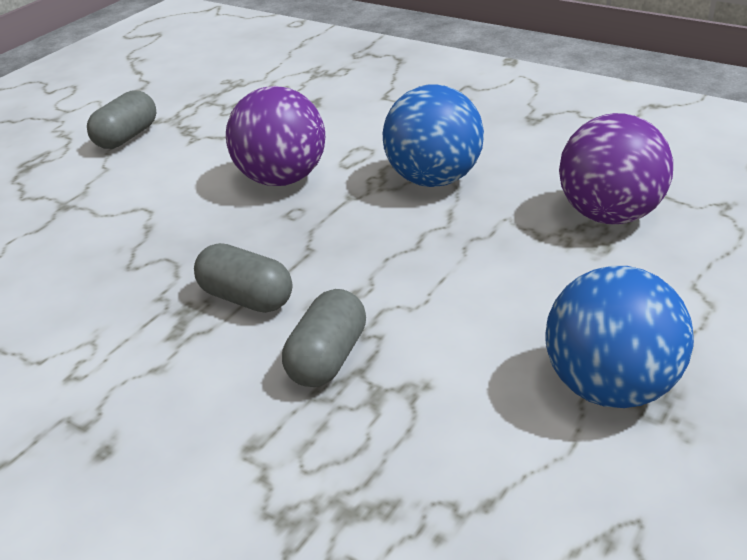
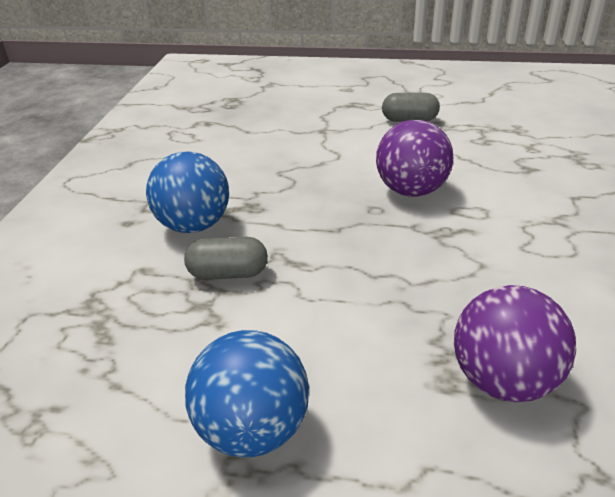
camera: 65 degrees right, 0 degrees up
(246, 298) = (271, 222): grey capsule -> none
(433, 179) = (471, 258): blue ball -> blue ball (194, 225)

